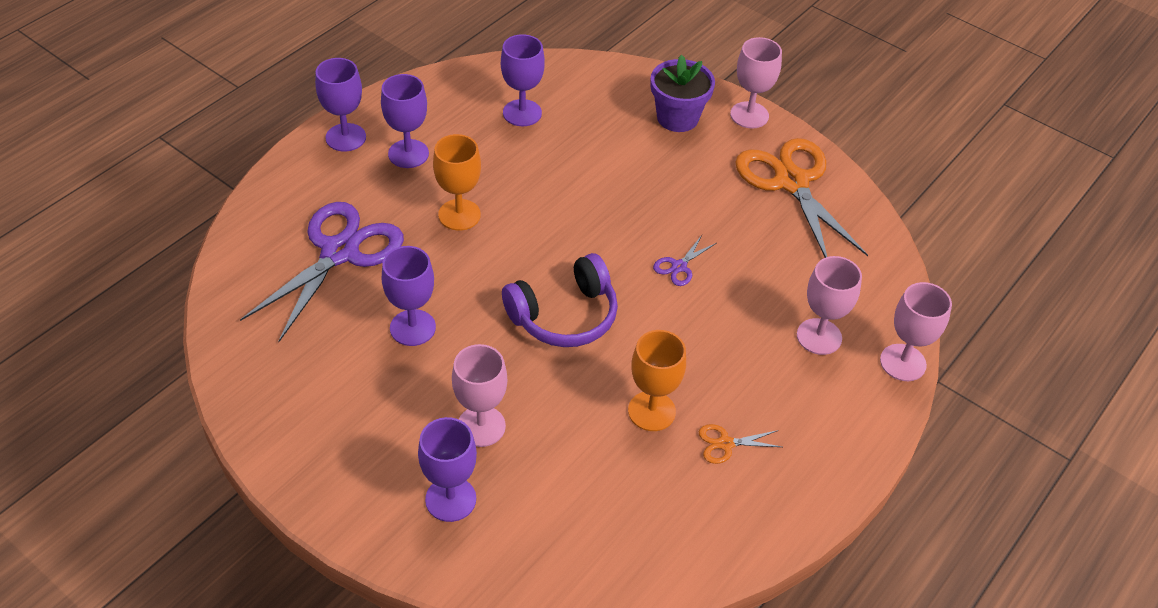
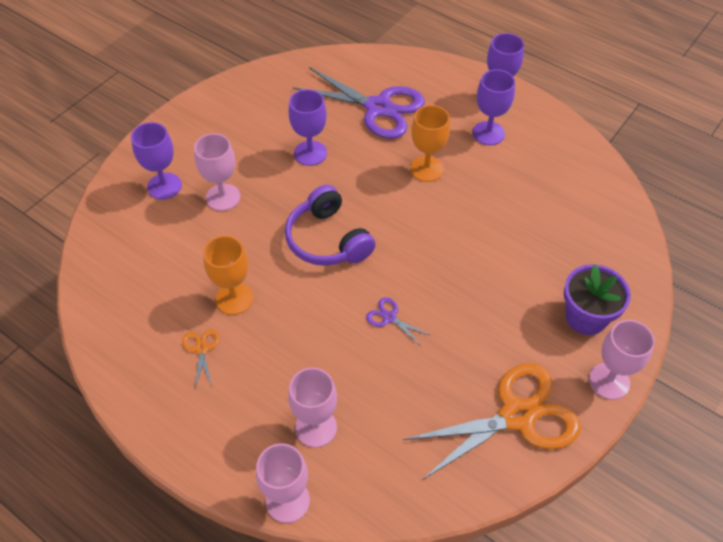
camera: 90 degrees right, 5 degrees up
(522, 113) = (557, 200): purple goblet -> none

